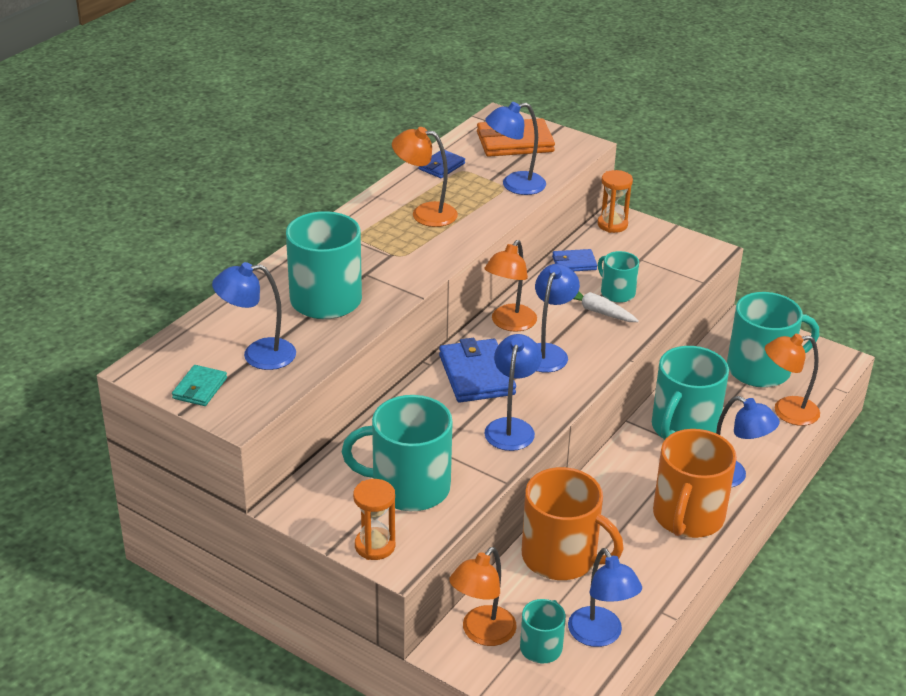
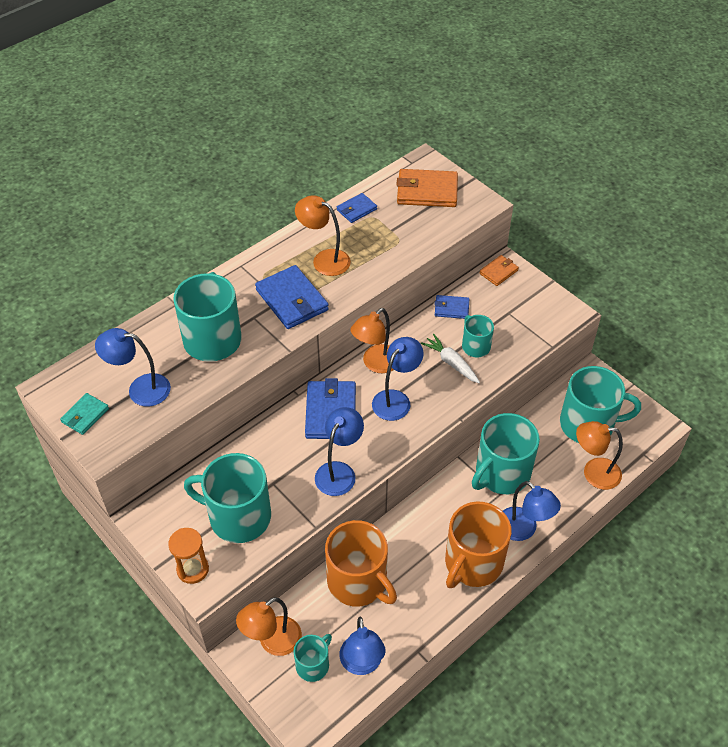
camera: 15 degrees right, 15 degrees up
(404, 253) = (292, 300): none -> blue wallet
(514, 185) = (409, 239): blue lamp -> none
(612, 224) = (498, 272): orange hourglass -> orange wallet

